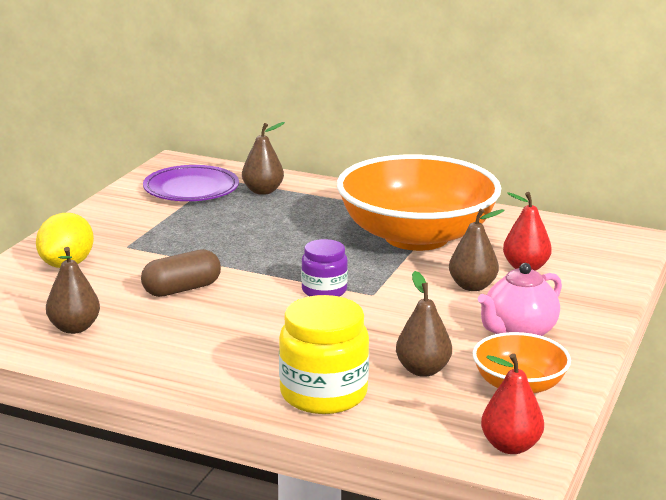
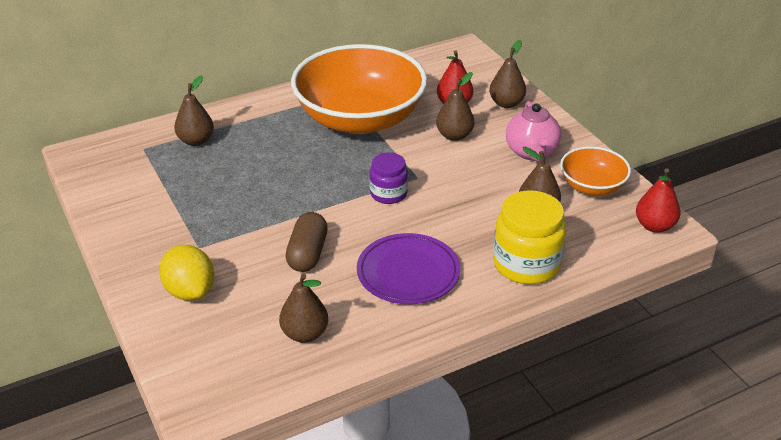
camera: 50 degrees left, 15 degrees up
(191, 189) = (141, 170): purple plate -> purple plate (408, 273)
(580, 291) = (506, 103): none -> brown pear

